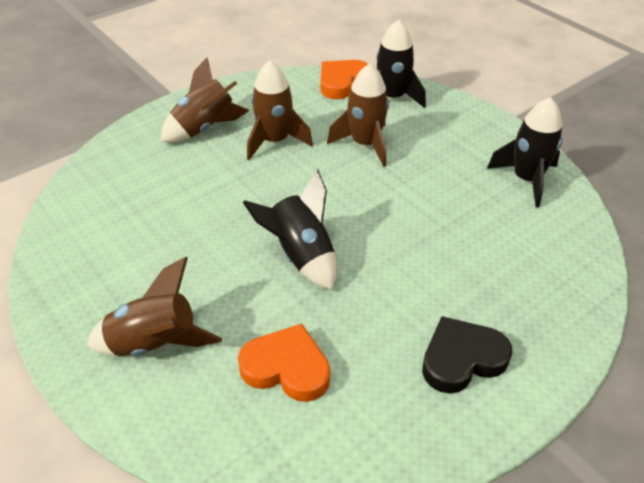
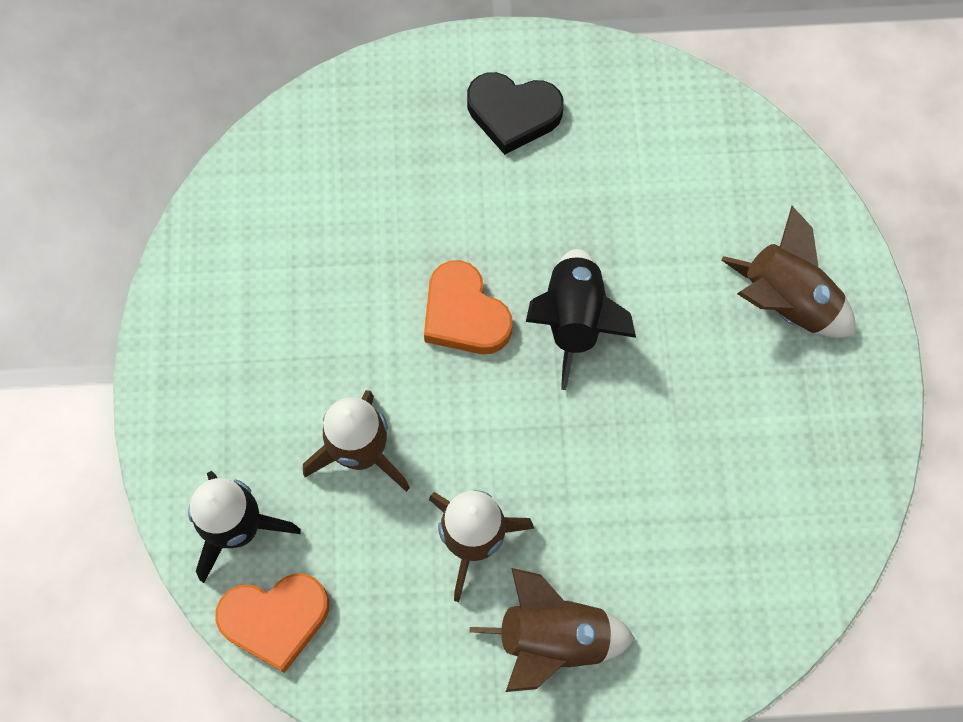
camera: 145 degrees left, 25 degrees up
(286, 368) = (675, 201): orange heart -> orange heart (464, 314)
(526, 179) = (229, 264): black rocket -> none

